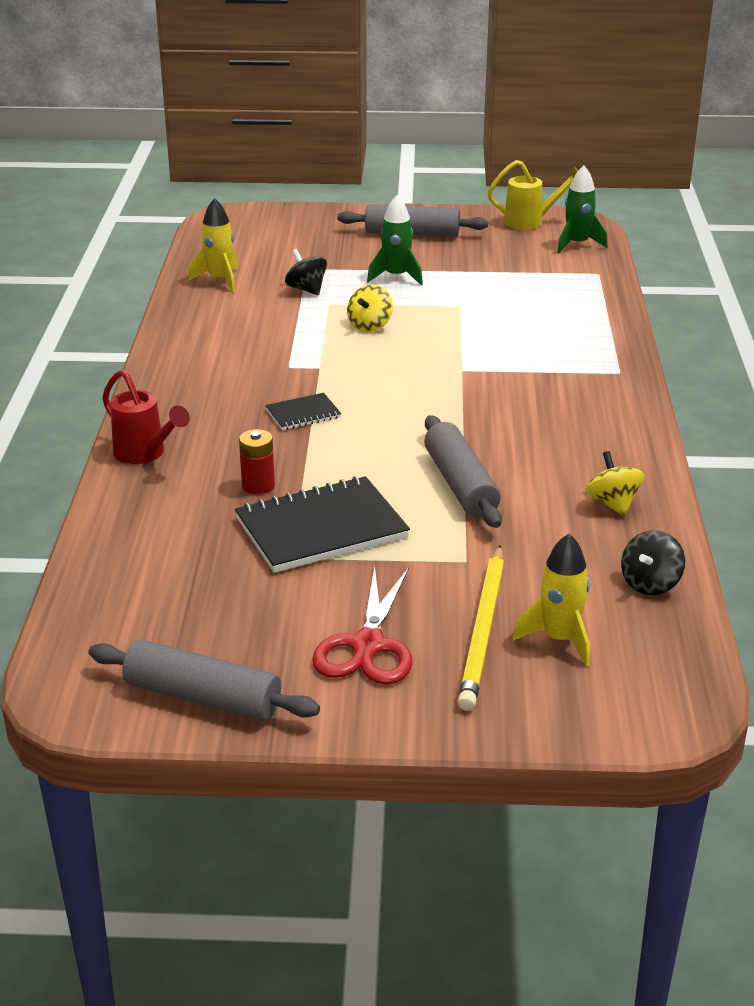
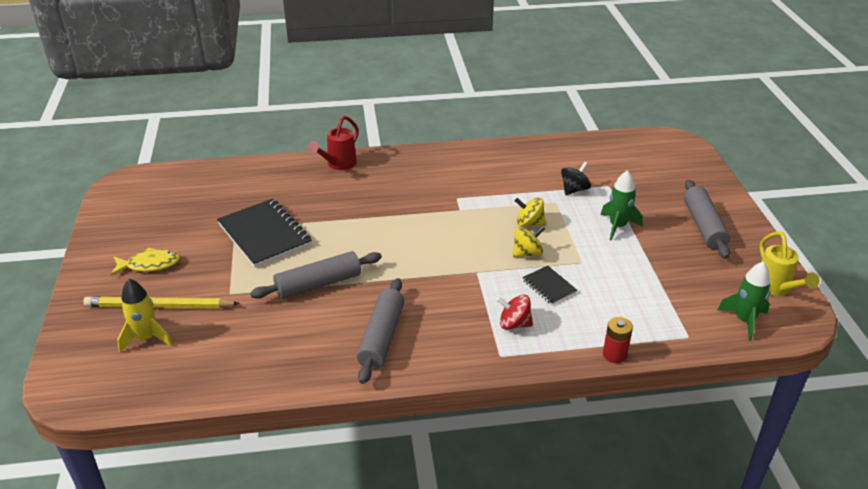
camera: 80 degrees right, 5 degrees up
(203, 697) = (115, 218): grey rolling pin -> grey rolling pin (381, 337)
(219, 280) = (570, 154): yellow rocket -> none
(258, 485) = (309, 206): red battery -> red battery (614, 354)
(303, 414) = (396, 211): black notebook -> black notebook (549, 286)
(368, 646) = (149, 265): red scissors -> yellow fish
(566, 358) = (514, 324): none -> red spinning top
(612, 503) = (300, 357): yellow spinning top -> yellow spinning top (527, 253)
(650, 583) = (202, 378): black spinning top -> none

